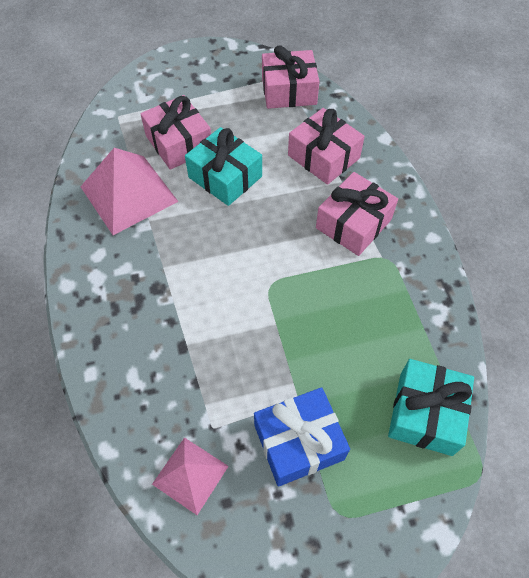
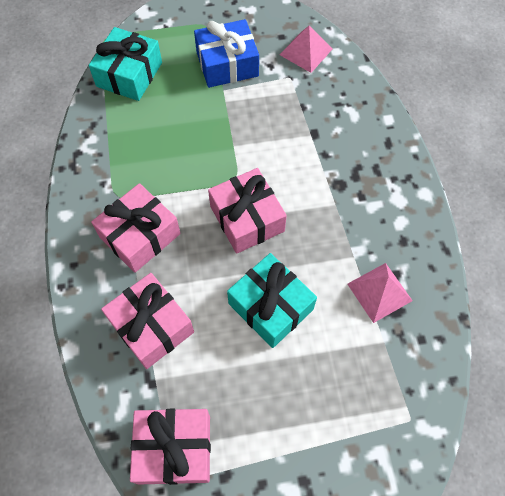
camera: 175 degrees left, 5 degrees up
(129, 194) = (379, 292): pink pyramid -> pink pyramid, size x0.58
(179, 143) = (326, 363): pink gift -> pink gift (247, 218)

